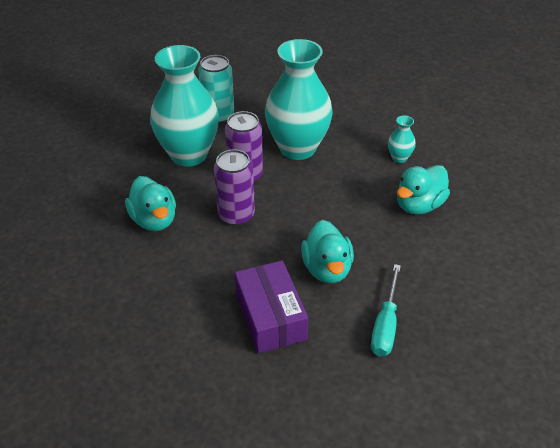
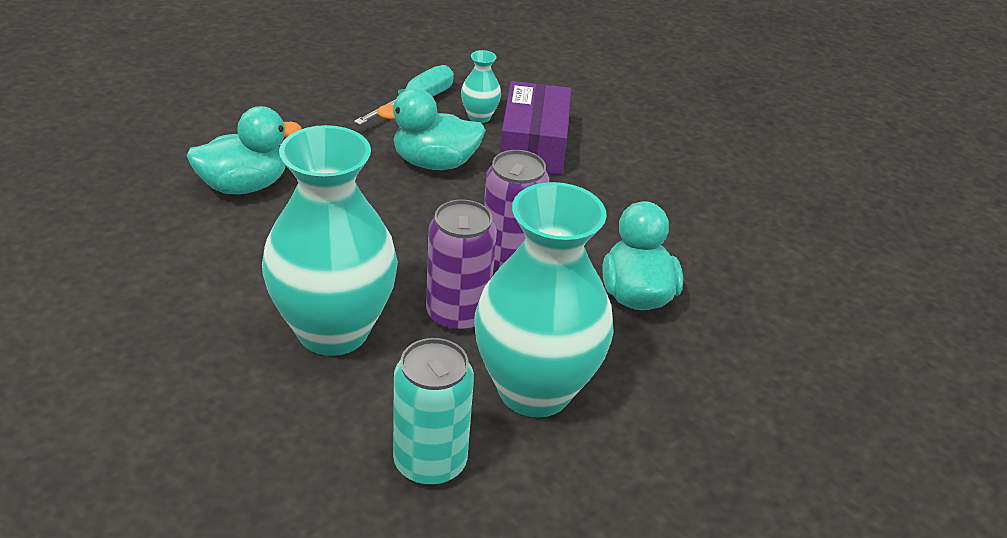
camera: 160 degrees left, 5 degrees down
(327, 269) = (434, 163): turquoise duck -> turquoise duck turned 105 degrees counterclockwise
(399, 158) = (188, 254): turquoise vase -> turquoise vase (479, 117)

